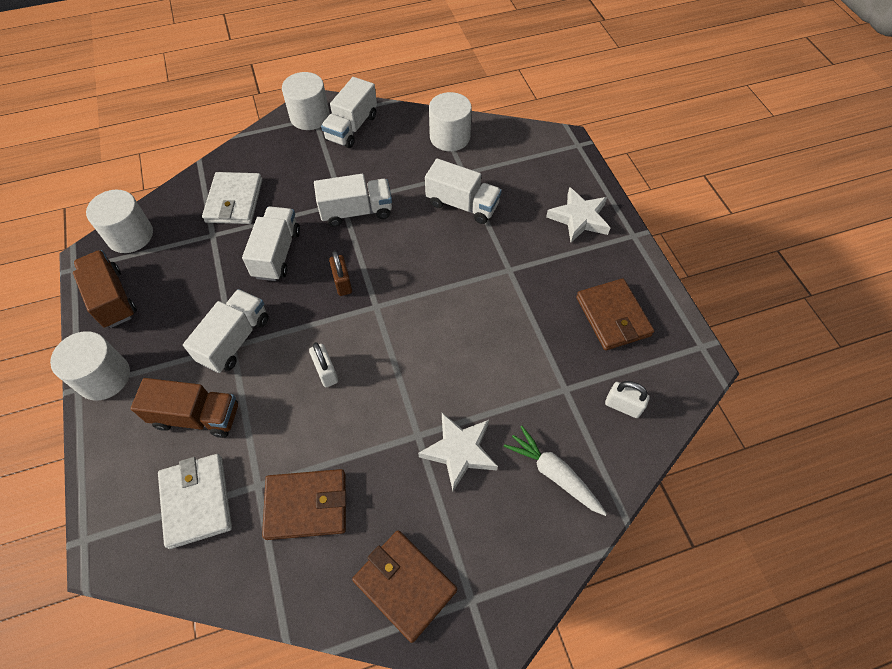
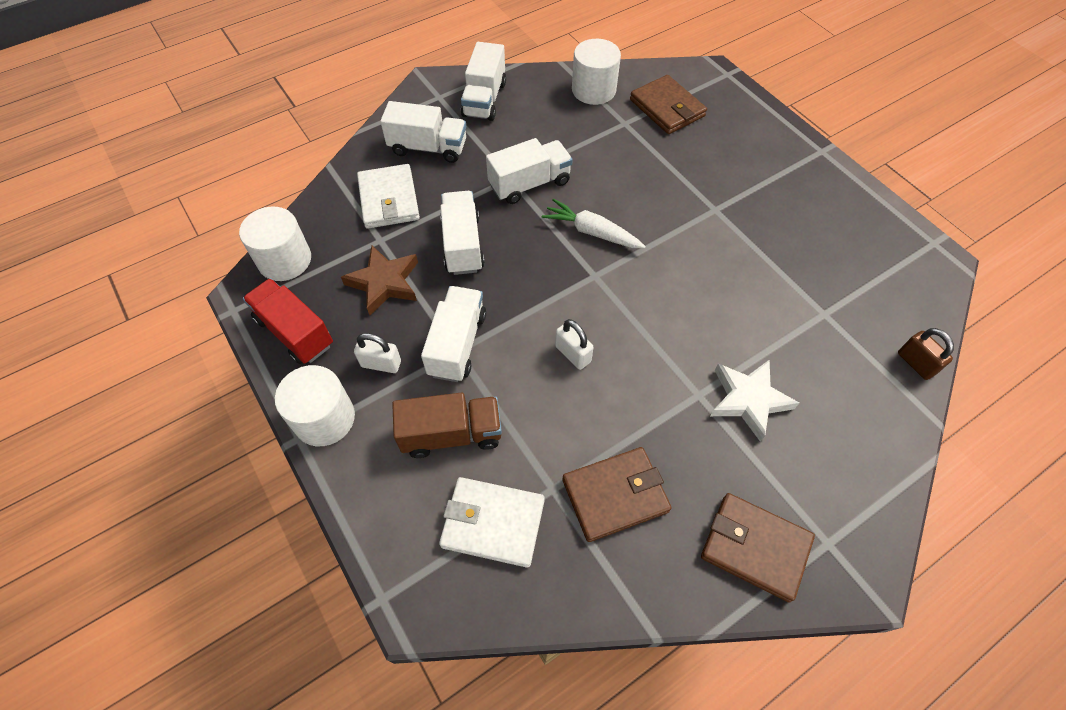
camera: 15 degrees left, 0 degrees up
(112, 298) = (295, 332): brown truck -> red truck
(197, 501) = (493, 523): white wallet -> white wallet turned 45 degrees counterclockwise
(199, 272) = (384, 283): none -> brown star
(310, 116) = (433, 96): white cylinder -> none
(342, 283) = (548, 259): brown padlock -> brown padlock (916, 363)
(462, 205) = (638, 155): white truck -> white truck (428, 148)
(553, 474) = (851, 398): white carrot -> white carrot (592, 232)
(579, 218) = (761, 145): white star -> none
(612, 316) = (838, 233): brown wallet -> brown wallet (667, 108)
(623, 406) = (887, 316): white padlock -> white padlock (381, 364)

